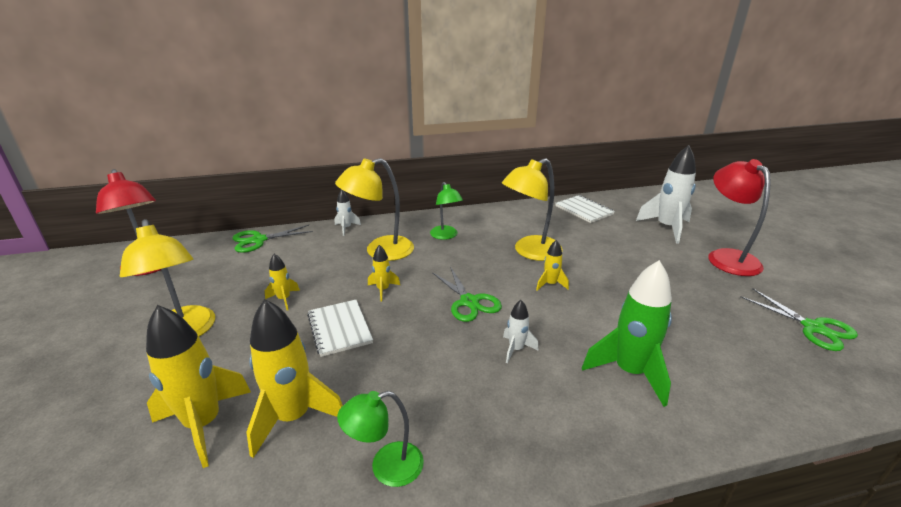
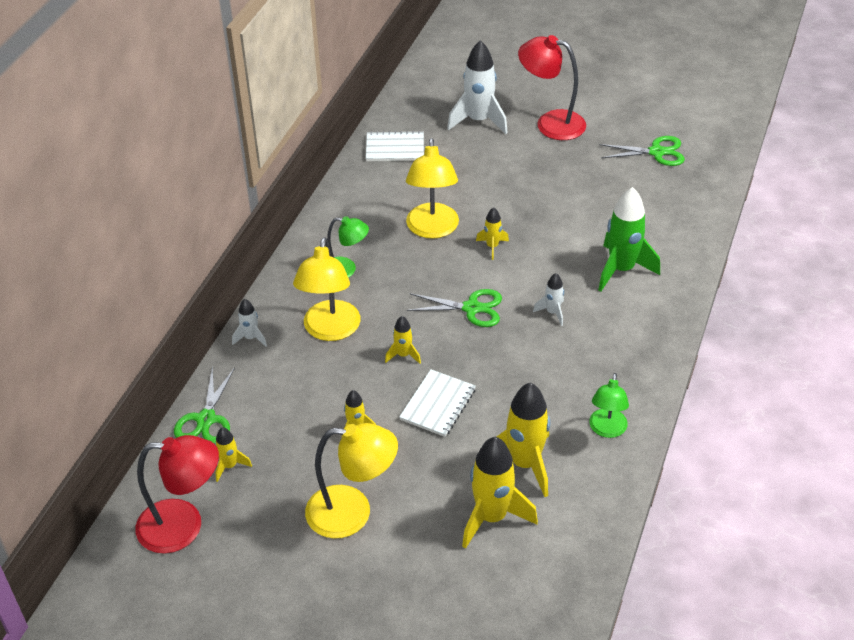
camera: 55 degrees left, 15 degrees up
(217, 263) = (230, 466): none -> yellow rocket
(339, 328) = (438, 404): white notebook -> white notebook turned 75 degrees counterclockwise

